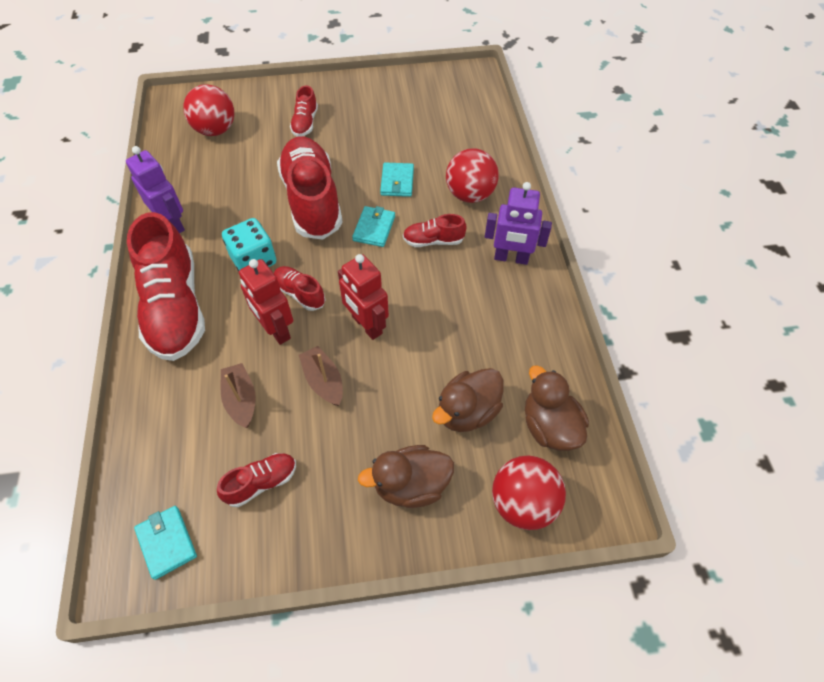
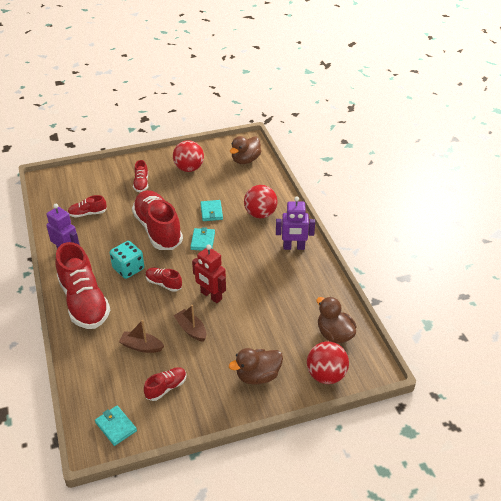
camera: 10 degrees left, 15 degrees down
(215, 130) = (81, 194): red ball -> red ball (189, 168)
(241, 399) = (141, 346): brown boat -> brown boat turned 45 degrees counterclockwise
(276, 330) = (153, 306): red robot -> none
(433, 241) = (242, 243): red shoe -> red shoe (88, 213)
(467, 411) = (283, 333): brown duck -> brown duck (245, 160)

